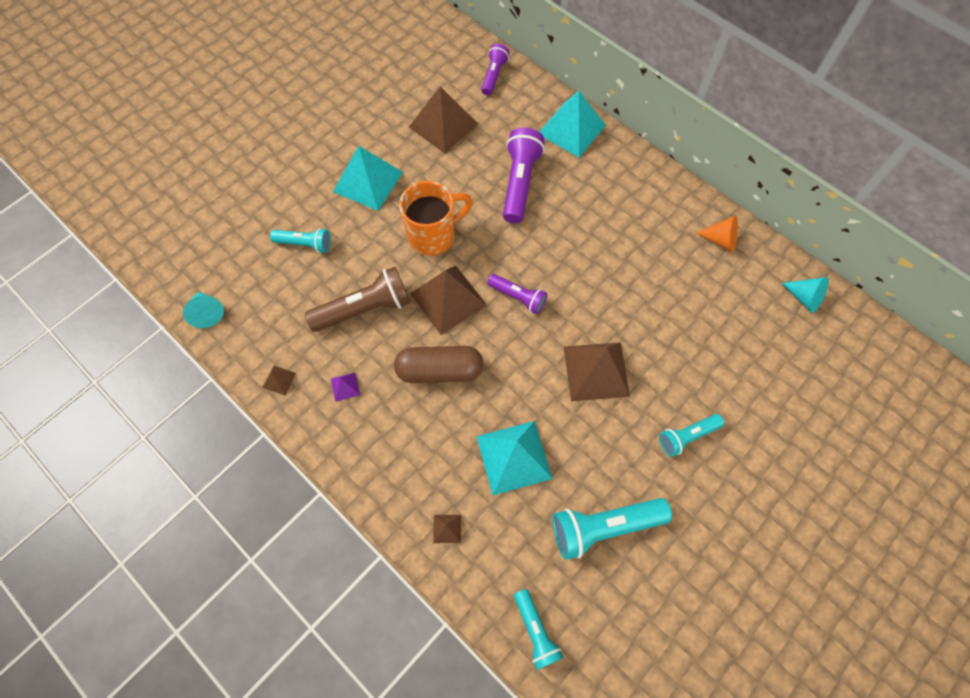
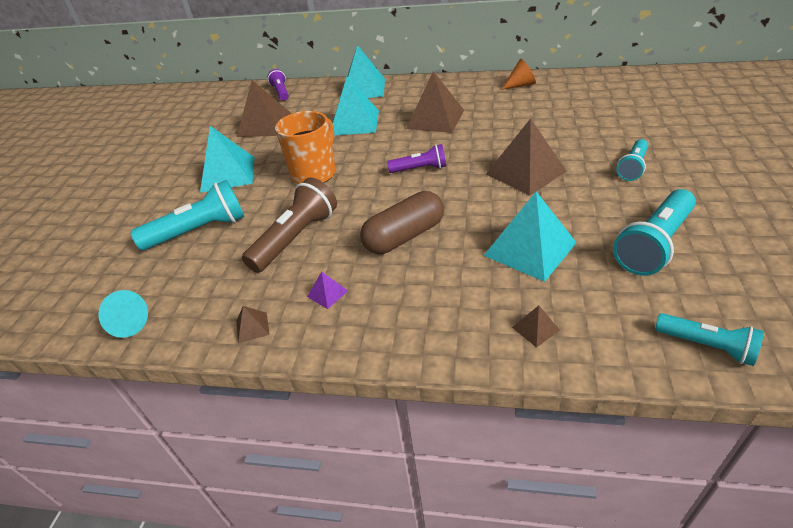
camera: 30 degrees left, 25 degrees down
(305, 244) = (200, 230): turquoise flashlight -> turquoise flashlight, size x1.66
(448, 299) = (365, 197): brown pyramid -> brown pyramid (435, 119)
(520, 182) = (354, 122): purple flashlight -> turquoise pyramid
(804, 298) = (603, 81): turquoise cone -> none

